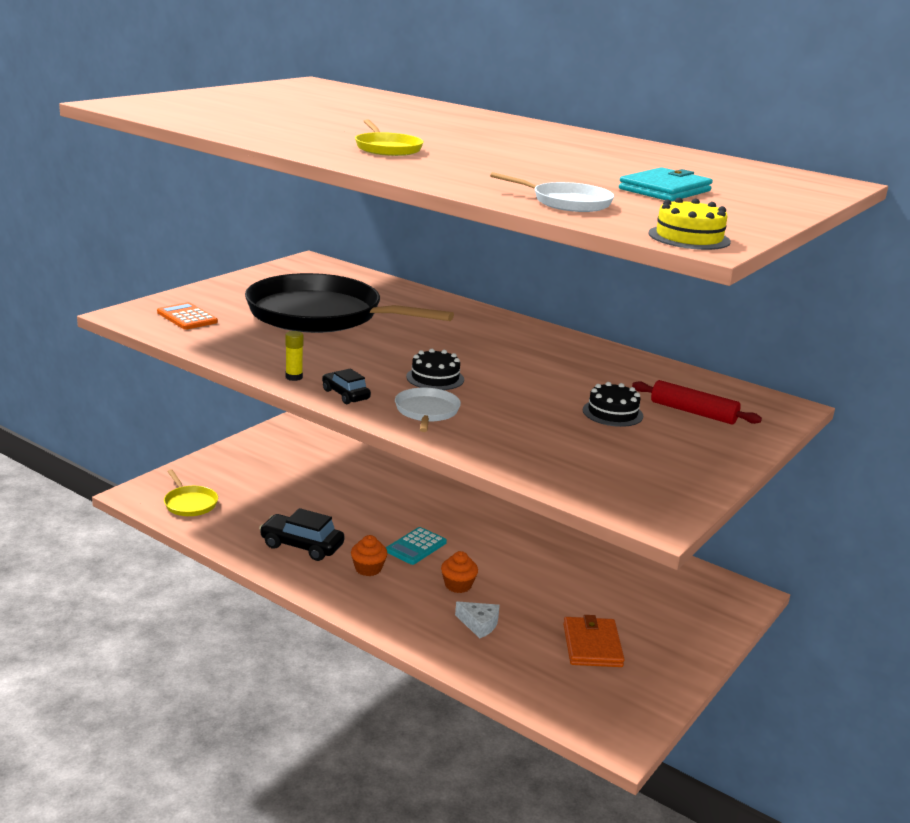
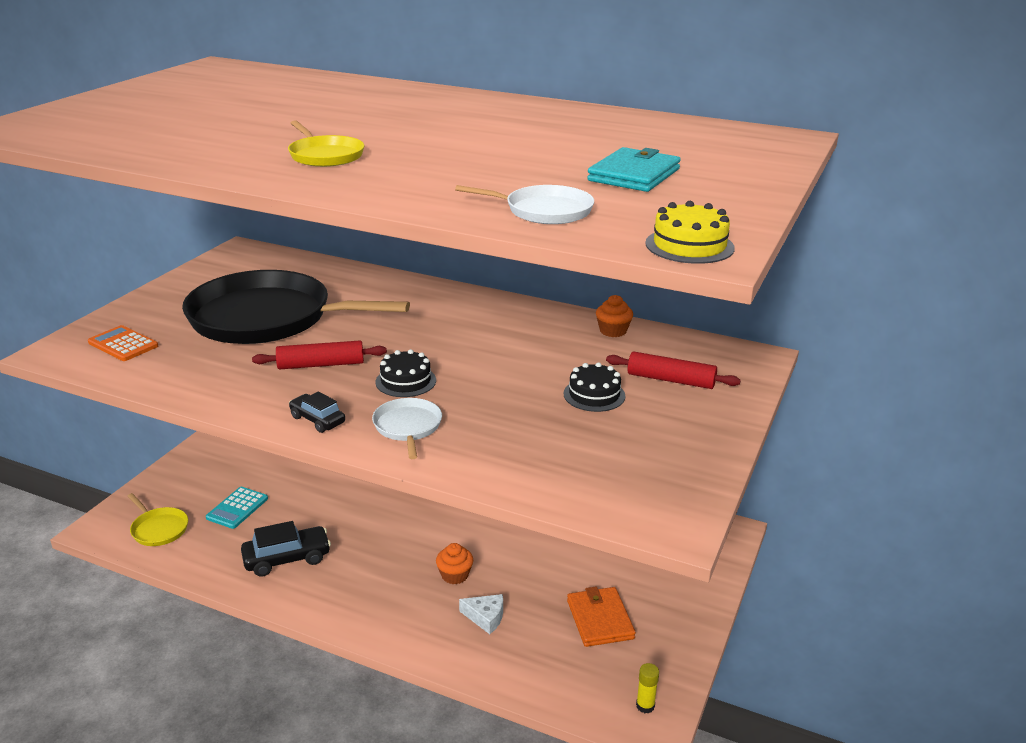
camera: 10 degrees left, 5 degrees up
(294, 377) = (257, 406): yellow glue stick -> yellow glue stick (645, 706)
(302, 546) = (287, 559): black car -> black car turned 150 degrees clockwise
(360, 355) = (321, 364): none -> red rolling pin
(368, 569) = (361, 573): orange cupcake -> orange cupcake (613, 331)
(416, 547) = (403, 537): turquoise calculator -> turquoise calculator (237, 508)

